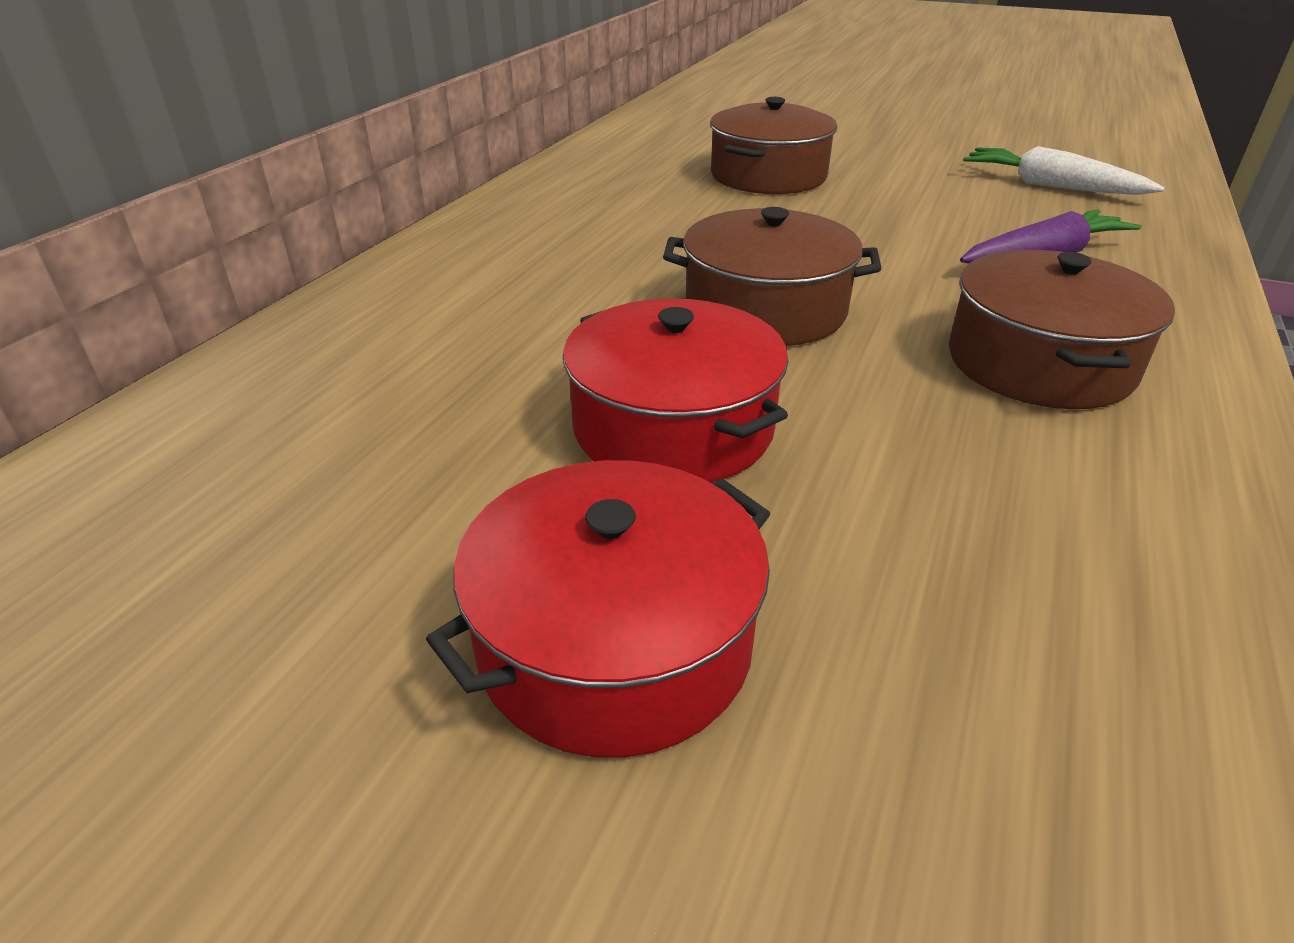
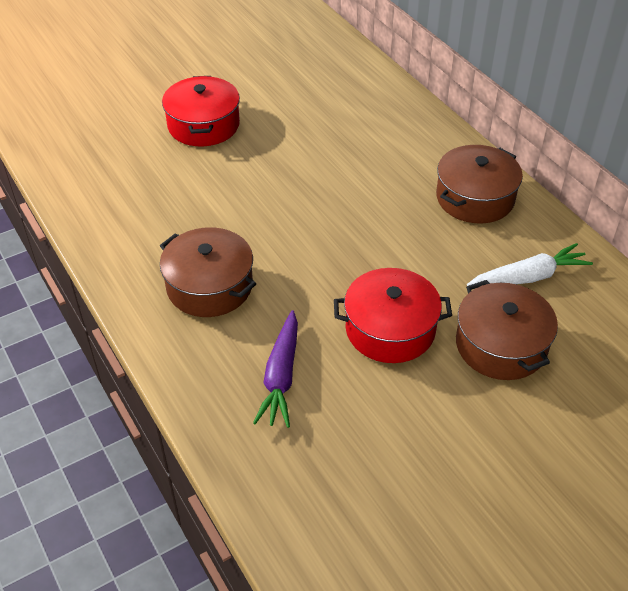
camera: 125 degrees right, 10 degrees up
(673, 427) = (273, 171): red pot -> red pot (390, 329)
(765, 310) = (327, 237): brown pot -> brown pot (475, 198)
(1051, 186) = (365, 487): white carrot -> white carrot (528, 277)

